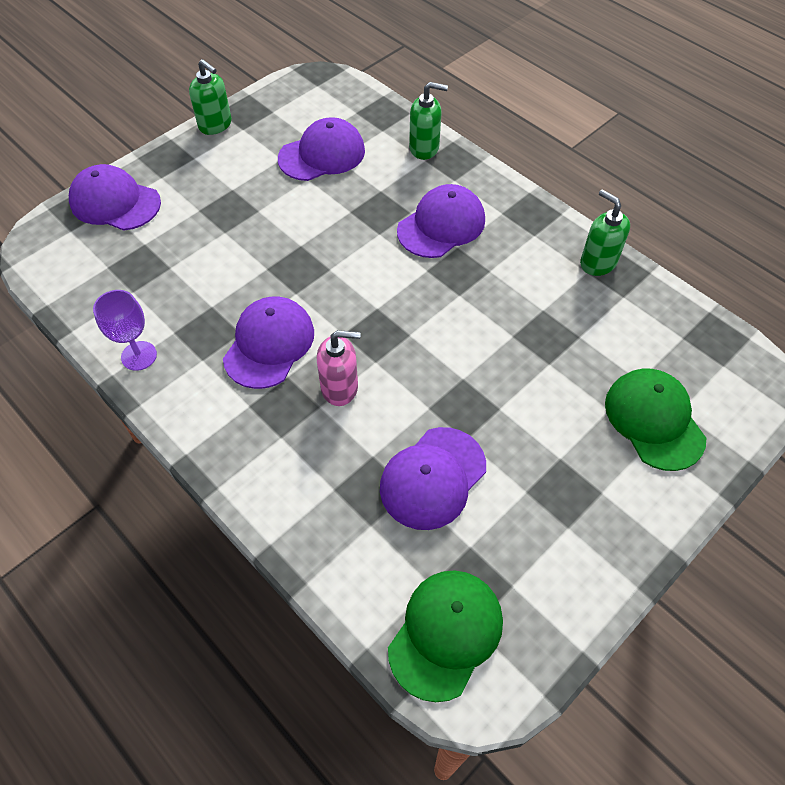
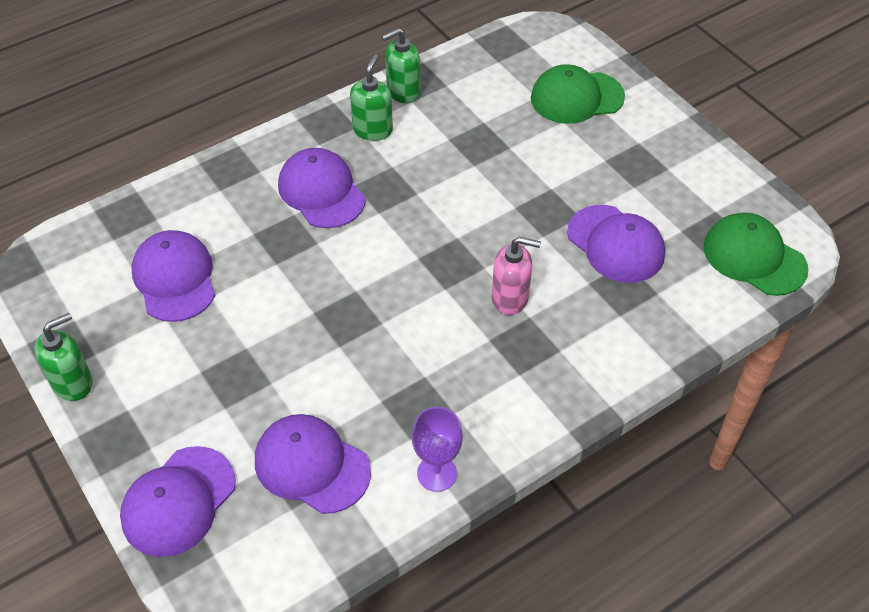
camera: 80 degrees left, 5 degrees down
(269, 344) = (446, 351): purple cap -> purple cap (311, 465)
(340, 388) = (510, 298): pink soap dispenser -> pink soap dispenser turned 90 degrees clockwise
(424, 148) = (201, 187): green soap dispenser -> green soap dispenser (373, 130)

